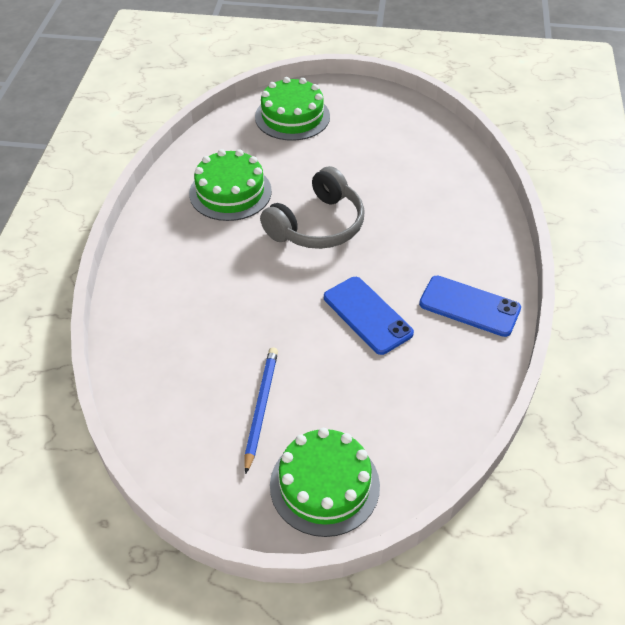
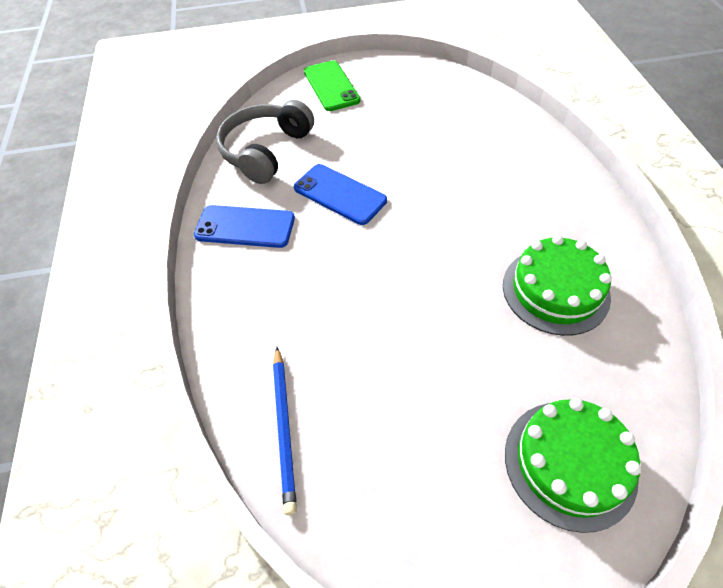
camera: 165 degrees right, 5 degrees up
(261, 407) = (395, 112): blue pencil -> blue pencil (284, 428)
(317, 225) = (430, 274): grey headphones -> grey headphones (265, 151)
(324, 485) = (331, 86): green cake -> green phone

